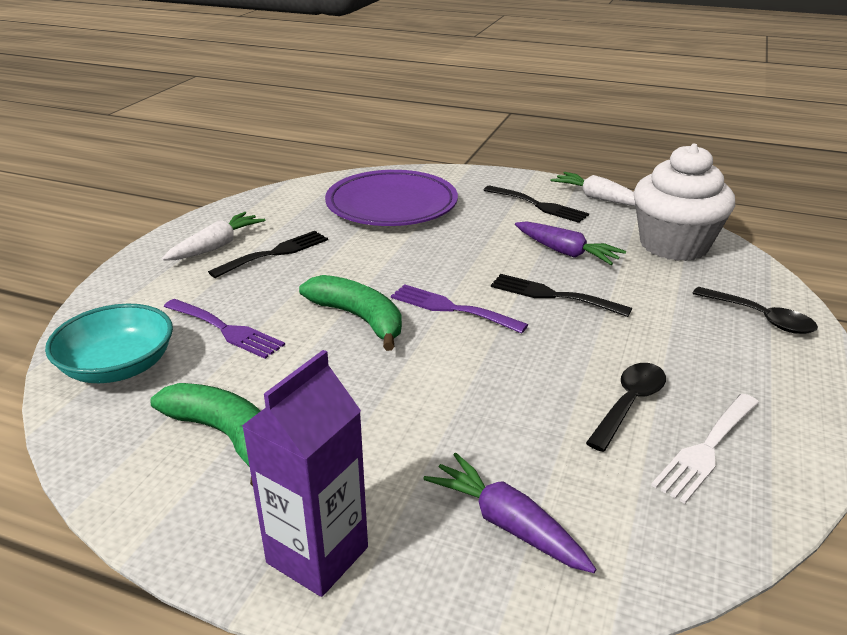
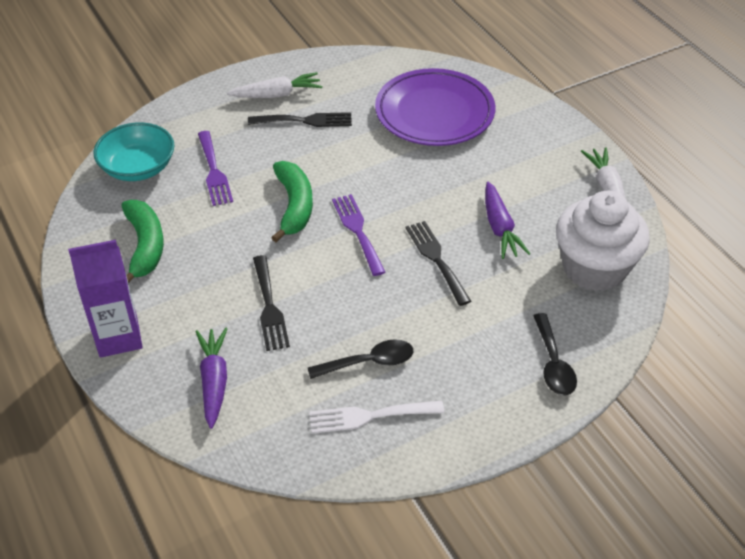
camera: 40 degrees right, 15 degrees up
(538, 205) = (546, 171): black fork -> black fork (269, 307)

